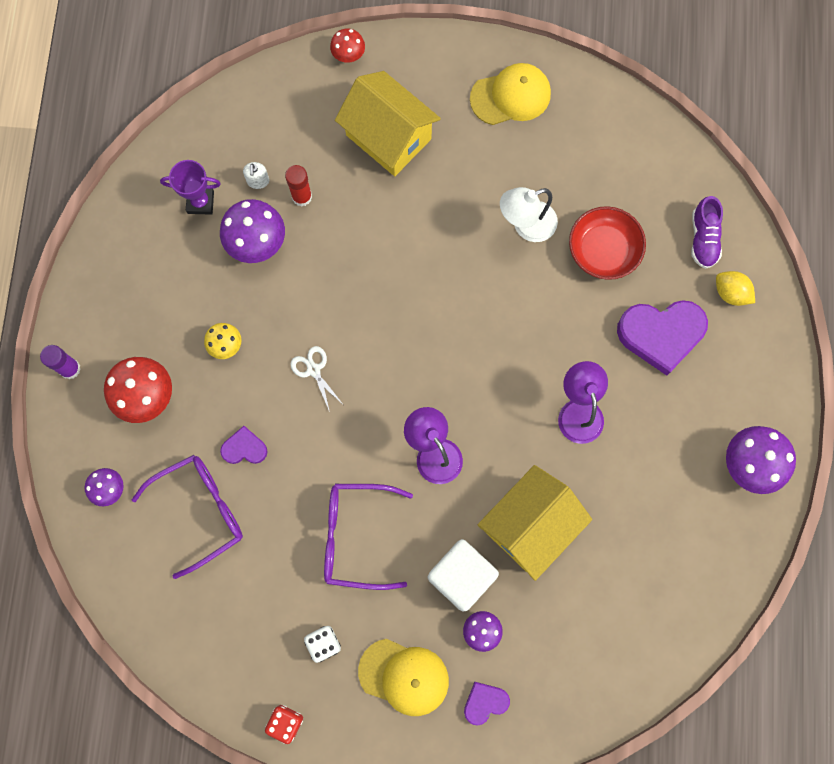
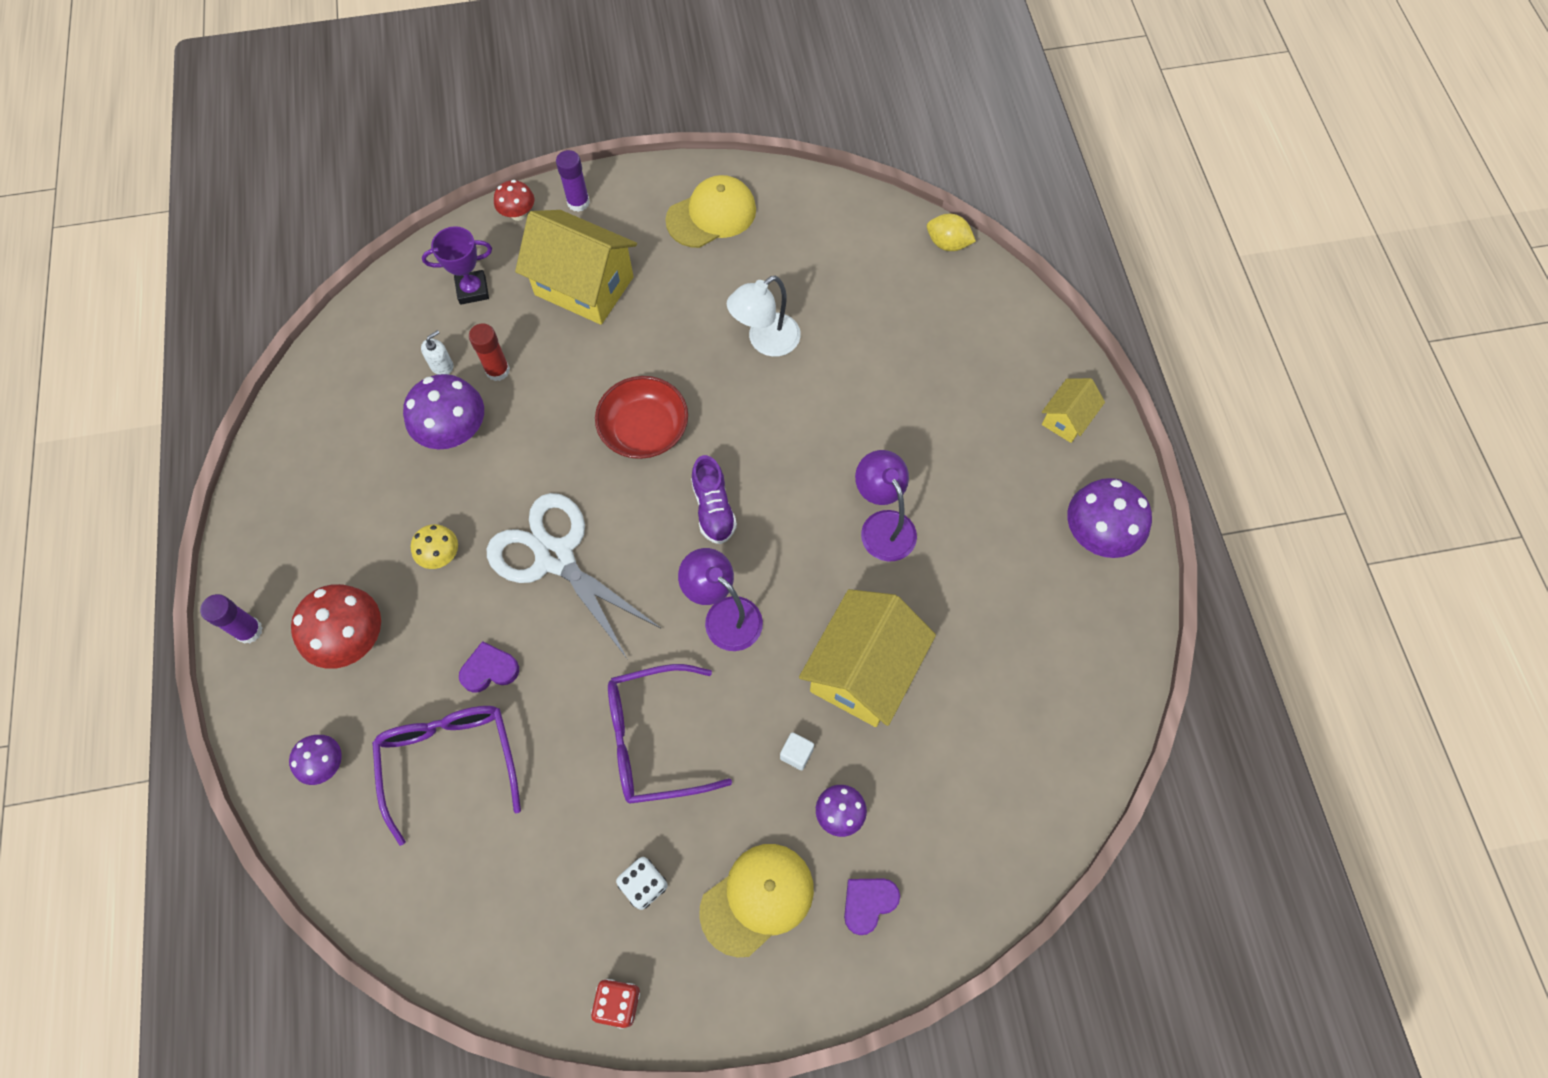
camera: 15 degrees left, 10 degrees down
(200, 202) = (377, 404): purple trophy -> purple trophy (472, 290)
(201, 511) = (450, 760): purple glasses -> purple glasses turned 60 degrees counterclockwise
(258, 181) = (442, 365): white soap dispenser -> white soap dispenser turned 120 degrees counterclockwise
(313, 370) = (555, 557): white scissors -> white scissors, size x2.26
(401, 56) = (578, 202): none -> purple glue stick
(404, 677) = (757, 899): yellow cap -> yellow cap turned 45 degrees counterclockwise
(461, 576) = (796, 754): white cube -> white cube, size x0.40
(603, 250) = (860, 346): red bowl -> red bowl (644, 429)
(661, 335) = (952, 420): purple heart -> none
(703, 238) = (967, 309): purple shoe -> purple shoe (713, 509)
(730, 293) = (1015, 358): yellow lemon -> yellow lemon (947, 244)
(756, 358) = (1067, 419): none -> yellow house

